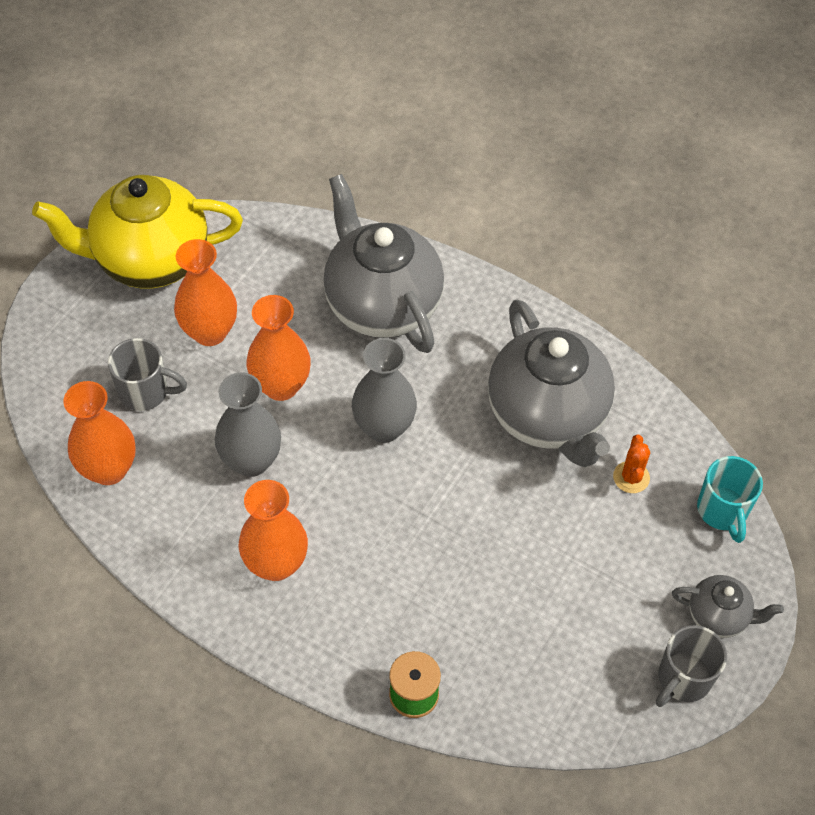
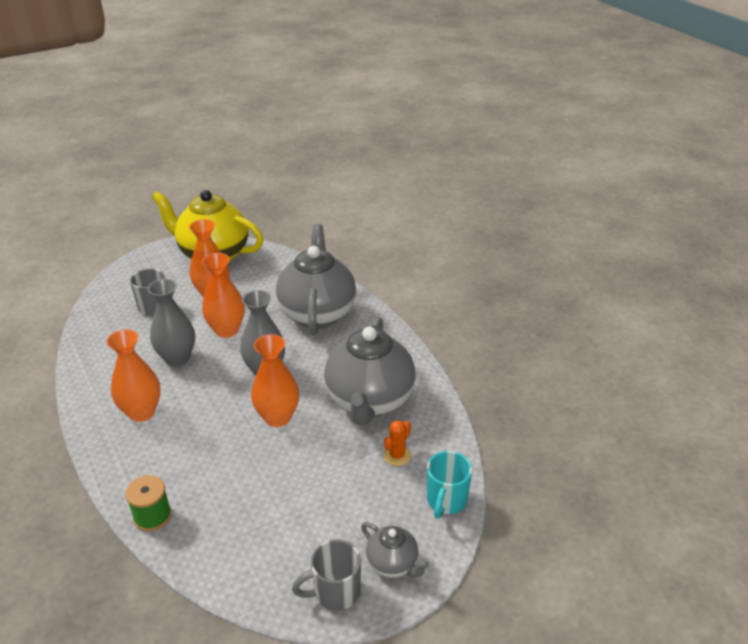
camera: 30 degrees right, 20 degrees down
(109, 469) = (102, 334): orange vase -> orange vase (277, 417)

